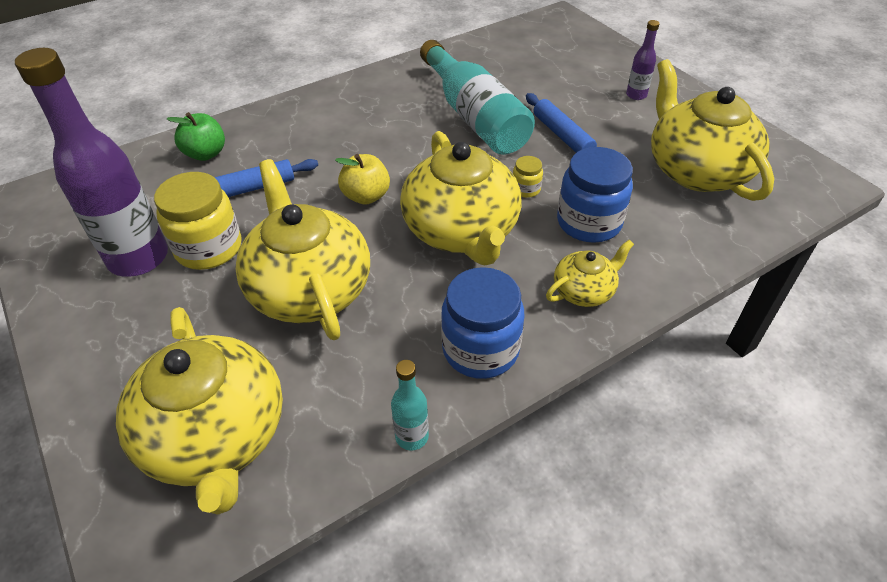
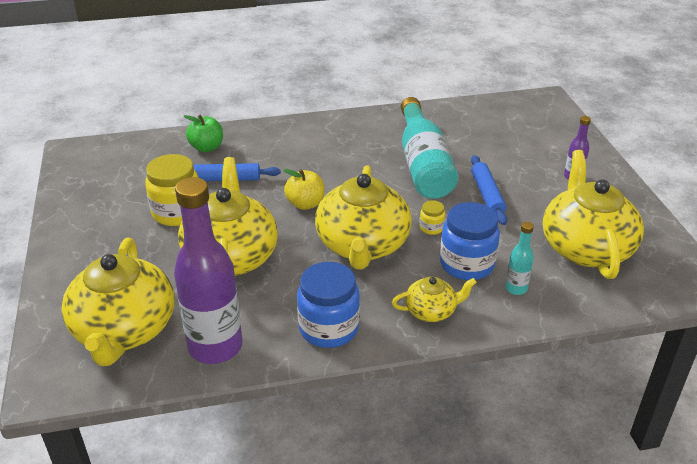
camera: 20 degrees right, 10 degrees down
(138, 258) = (128, 207): purple bottle -> purple bottle (215, 347)
(412, 436) = (249, 368): turquoise bottle -> turquoise bottle (516, 288)

